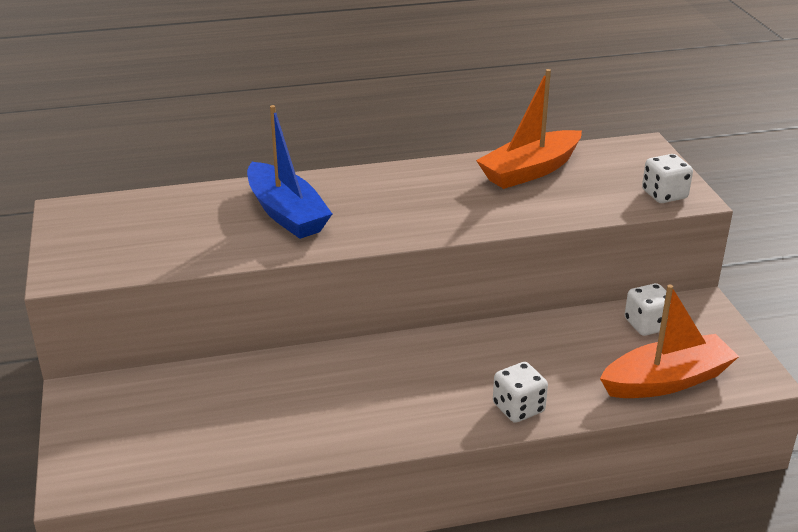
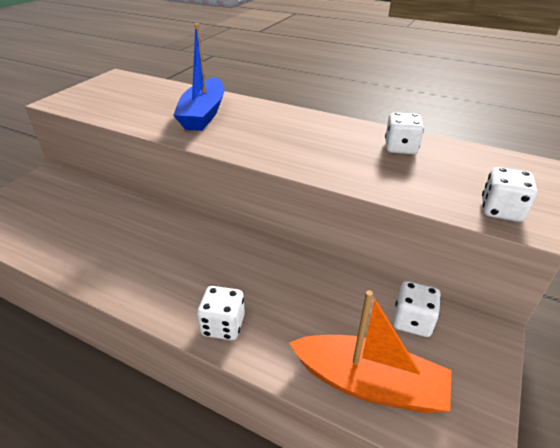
camera: 40 degrees right, 5 degrees up
(530, 171) = (400, 148): orange boat -> white dice

